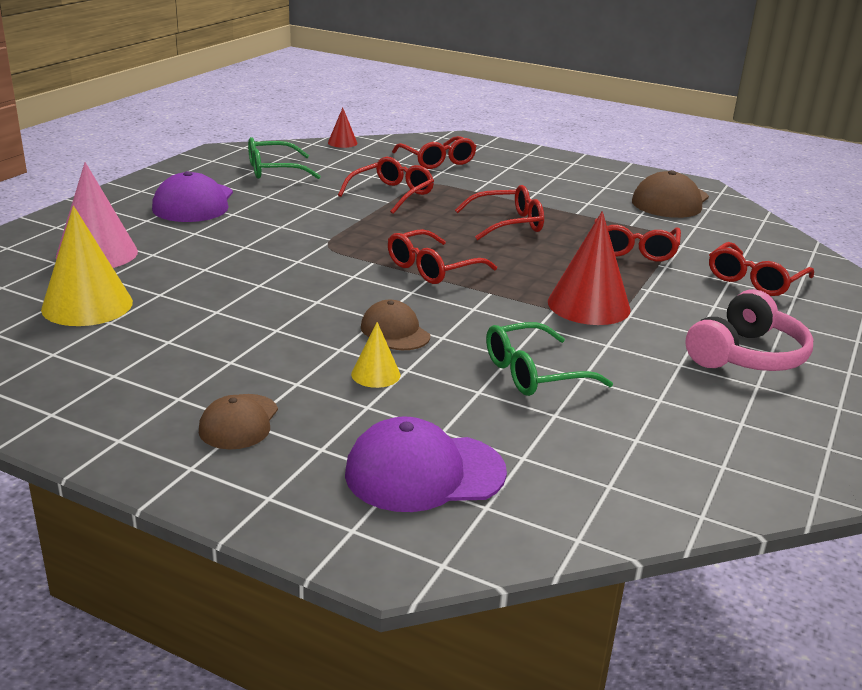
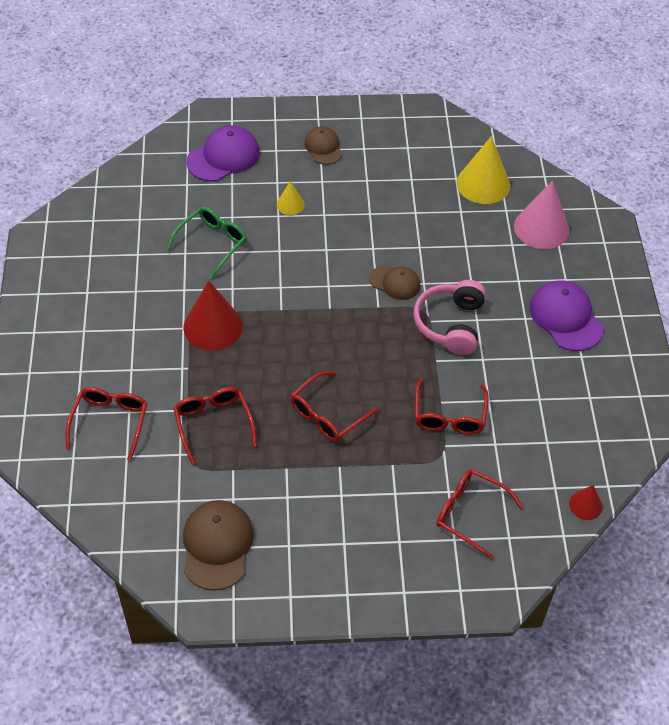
camera: 150 degrees right, 25 degrees up
(274, 170) = (575, 406): green glasses -> none
(395, 331) = (307, 242): brown cap -> brown cap (395, 282)
(432, 268) = (335, 318): red glasses -> none
(746, 355) = (99, 318): pink headphones -> pink headphones (450, 324)

